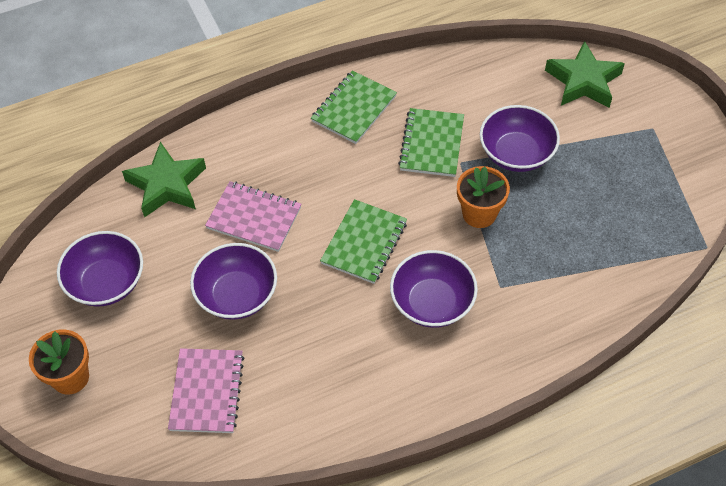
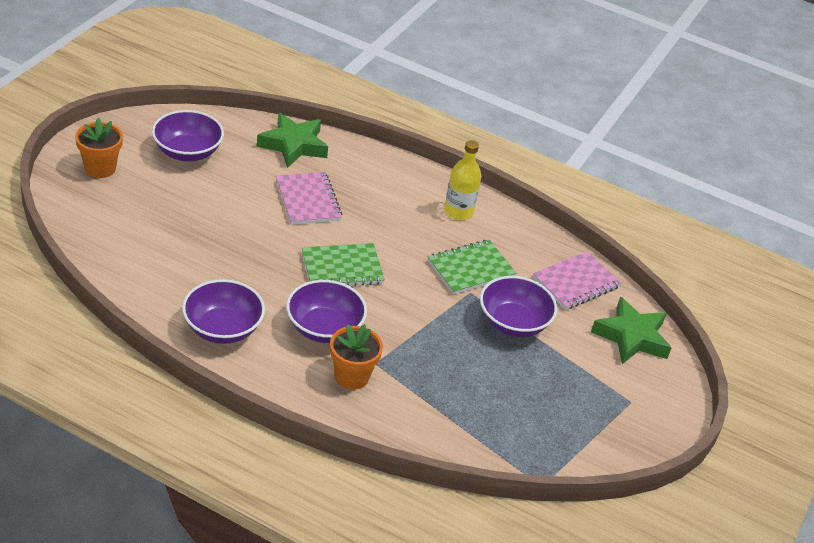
camera: 45 degrees right, 15 degrees down
(207, 392) = (143, 238): pink notebook -> pink notebook (576, 283)
(237, 295) = (235, 219): purple bowl -> purple bowl (222, 328)
(354, 109) = (458, 212): green notebook -> yellow bottle
(479, 214) = (432, 323): orange flower pot -> orange flower pot (351, 376)

